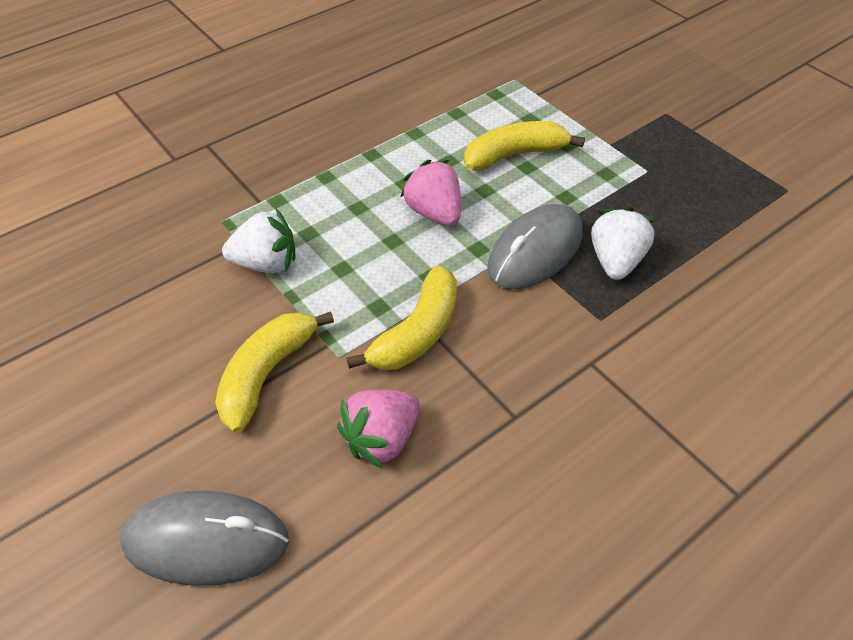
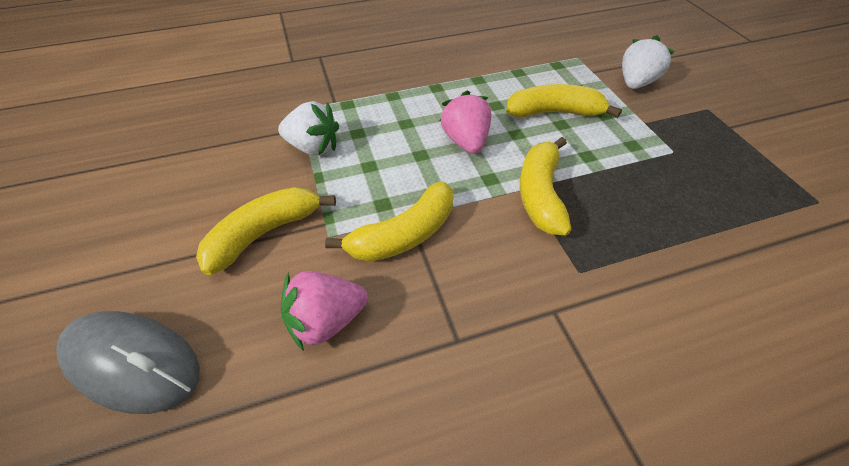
camera: 20 degrees right, 0 degrees up
(535, 251) = (540, 194): grey mouse -> yellow banana
(615, 261) = (614, 222): white strawberry -> white strawberry (635, 83)

